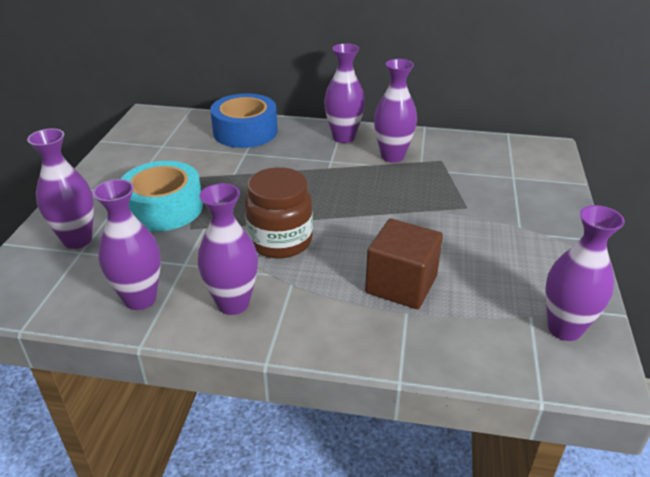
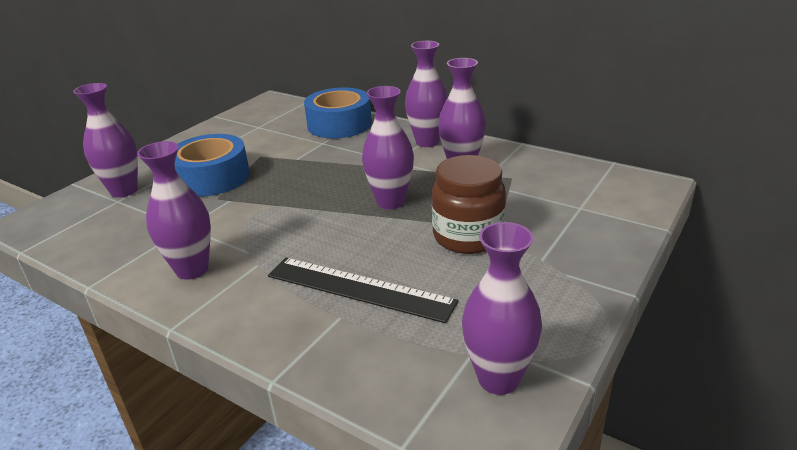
camera: 25 degrees right, 5 degrees down
(140, 299) = (124, 248): purple vase -> purple vase (390, 202)
(164, 208) = (212, 177): turquoise tape -> blue tape
(280, 241) = (282, 224): brown jar -> brown jar (468, 236)
(401, 284) = (359, 289): brown cube -> black ruler

